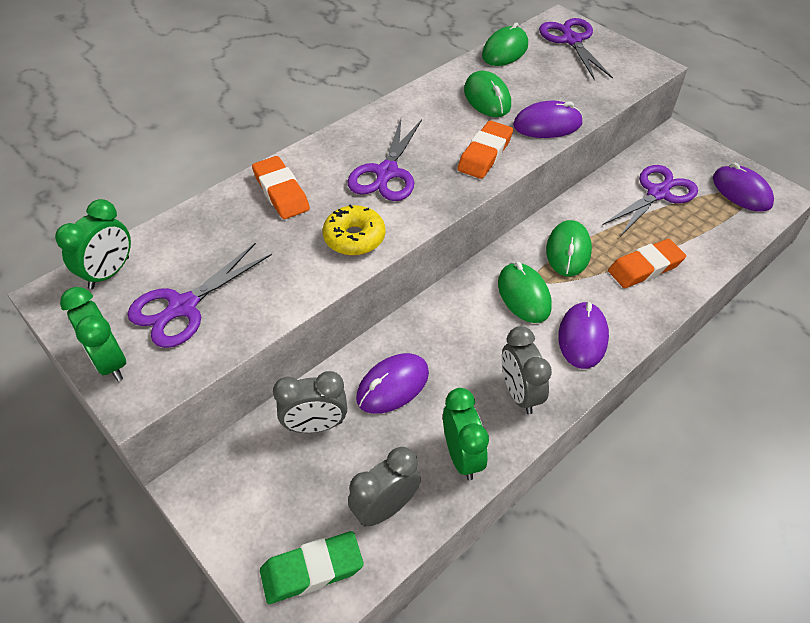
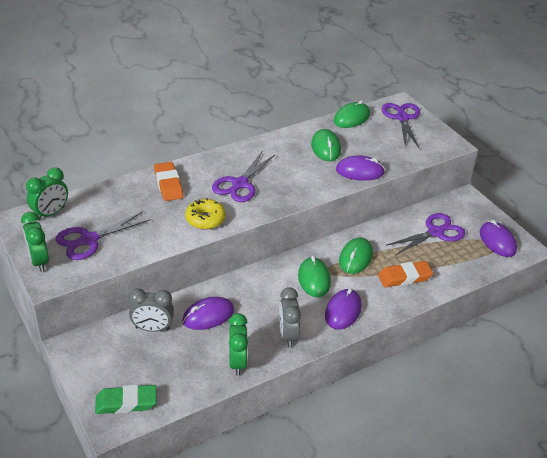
camera: 10 degrees right, 10 degrees down
(385, 508) = (180, 380): grey clock -> none
(485, 154) = (309, 183): orange eraser -> none

